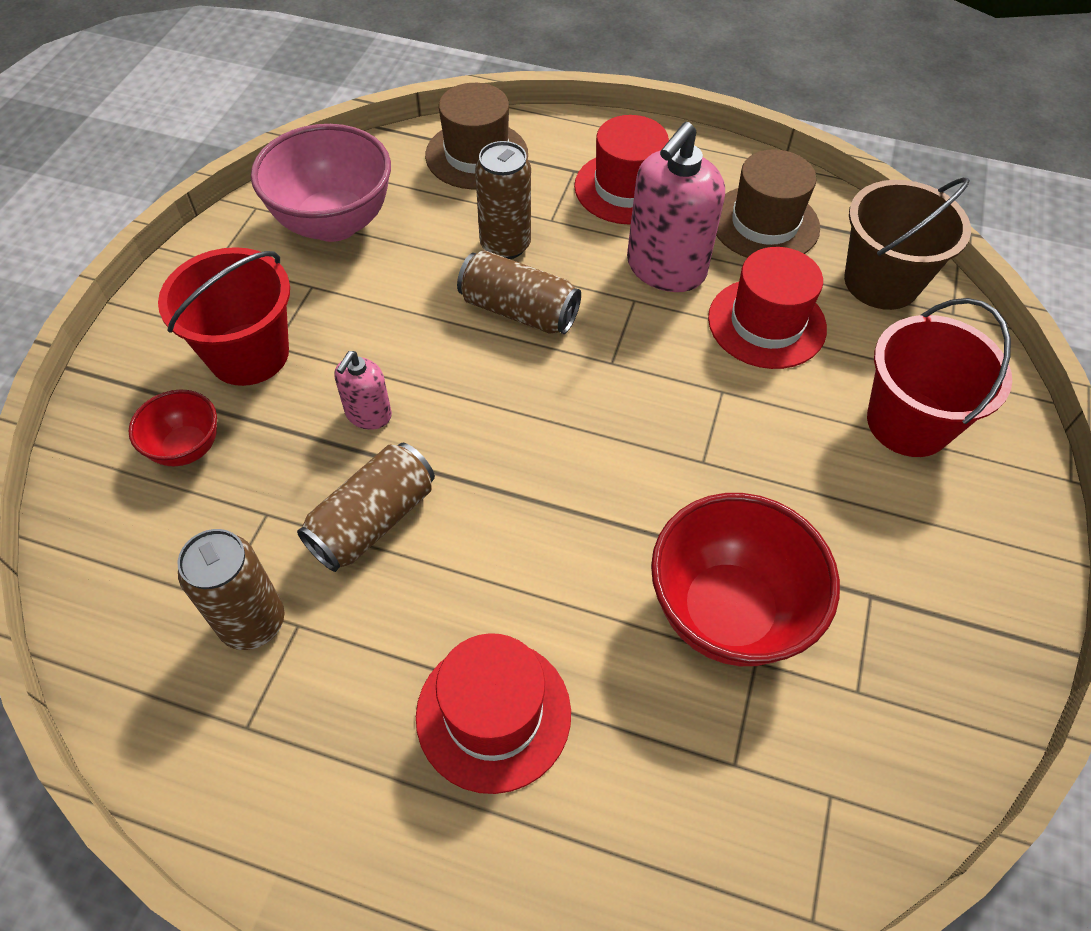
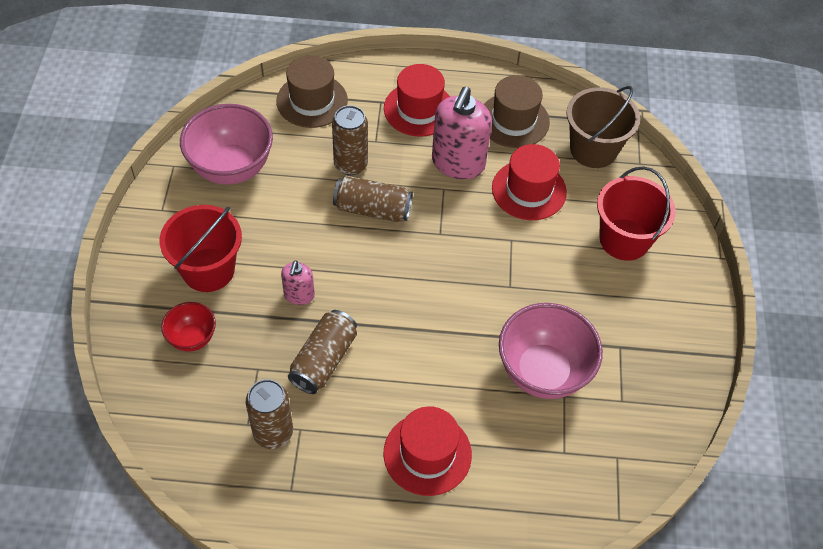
camera: 15 degrees left, 0 degrees up
(727, 612) = (543, 372): red bowl -> pink bowl

